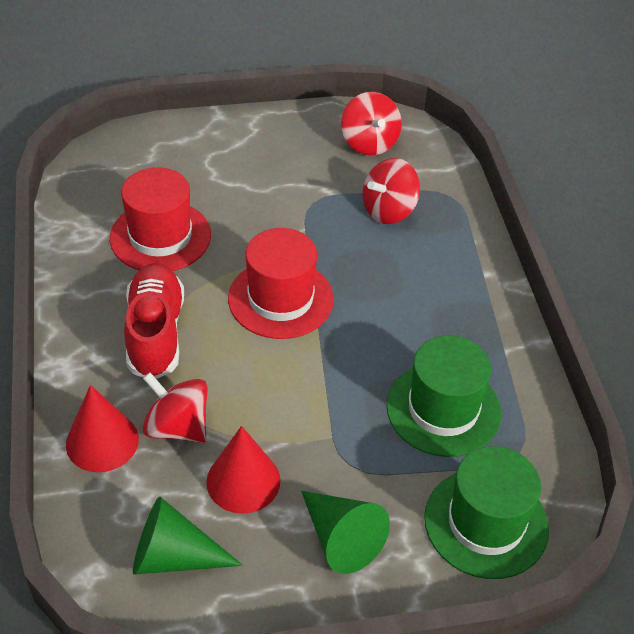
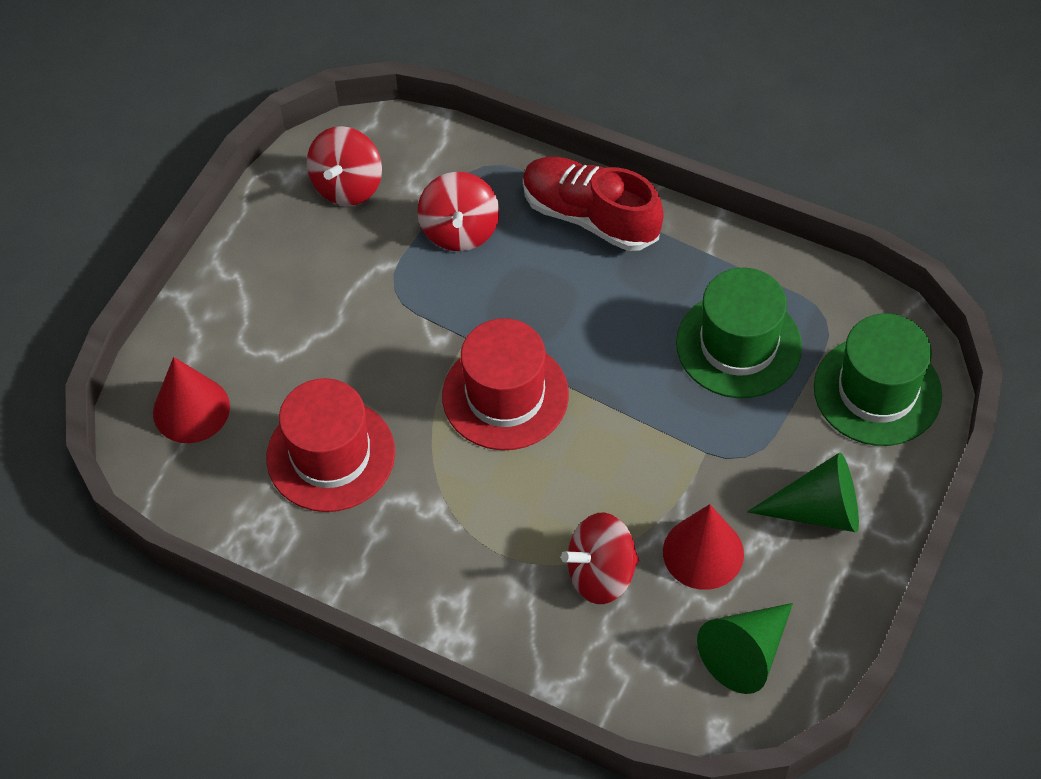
camera: 50 degrees left, 10 degrees up
(102, 441) = (571, 648): red cone -> red cone (191, 409)
(155, 333) = (465, 530): red shoe -> red shoe (590, 216)
(369, 143) = (347, 185): red spinning top -> red spinning top turned 90 degrees clockwise

